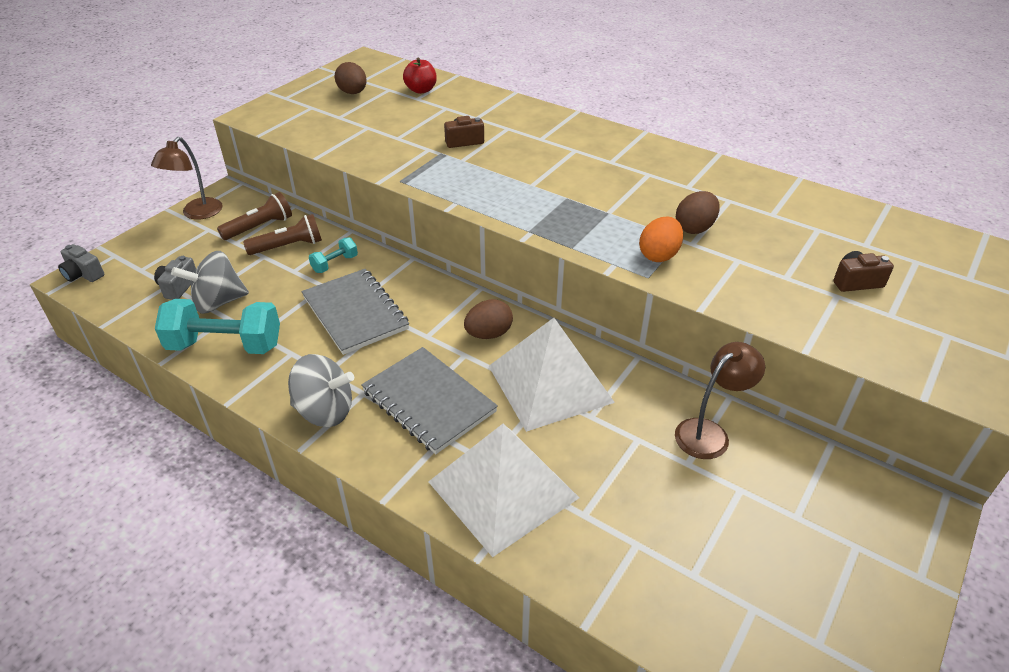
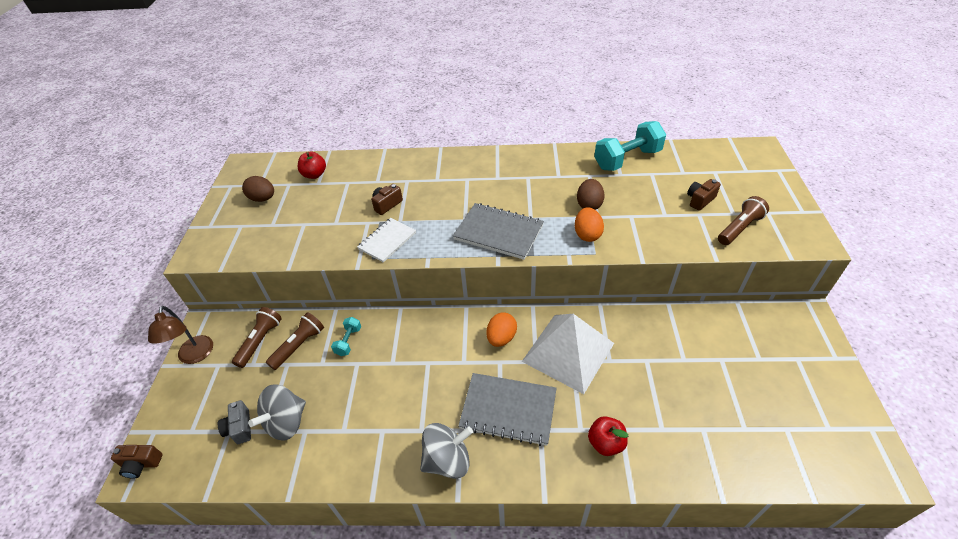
camera: 30 degrees left, 5 degrees up
(83, 274) = (141, 464): grey camera -> brown camera
(225, 345) = (326, 454): turquoise dumbbell -> turquoise dumbbell (627, 159)
(355, 313) = (399, 372): grey notebook -> grey notebook (498, 232)
(430, 172) = (387, 241): none -> white notebook
(488, 334) = (501, 338): brown egg -> orange egg
(502, 489) = (605, 443): white pyramid -> red apple
(709, 433) = (678, 332): brown lamp -> none
(881, 334) = (739, 228): none -> brown flashlight

